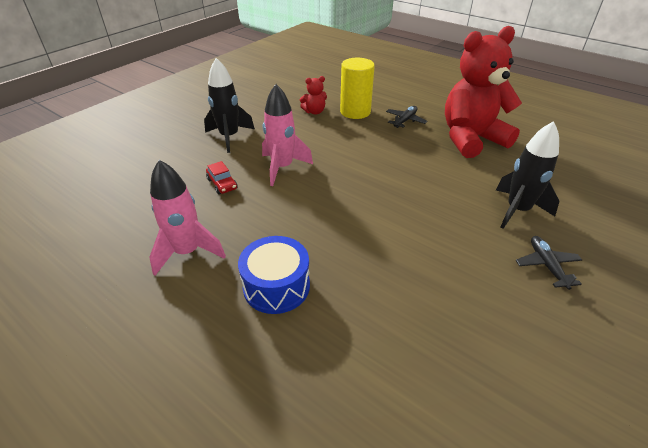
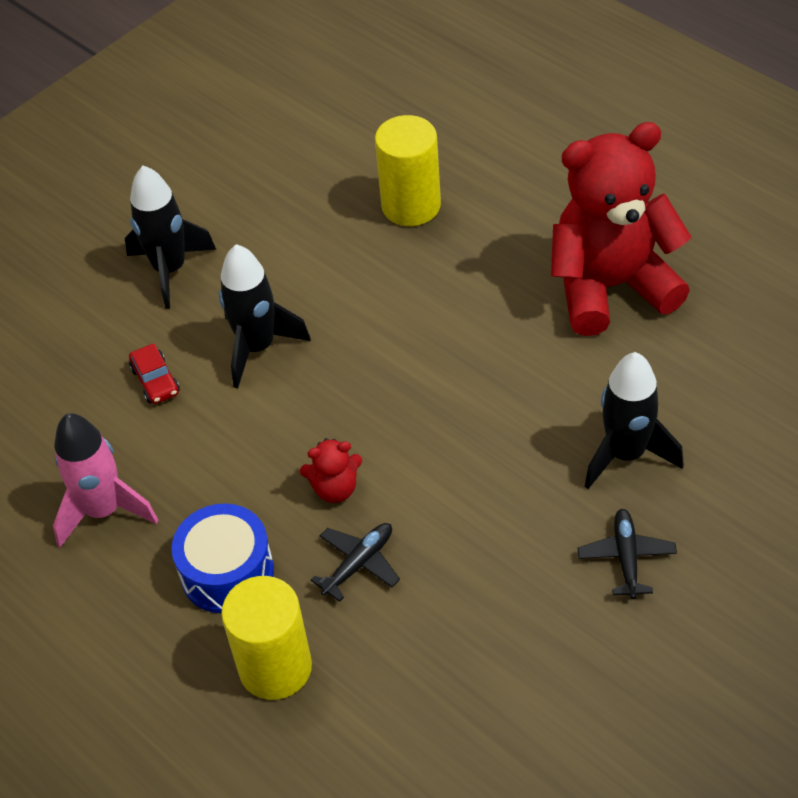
camera: 10 degrees right, 10 degrees up
(282, 168) = (258, 347): pink rocket -> black rocket
(314, 112) = (333, 203): red teddy bear -> red teddy bear (335, 488)
(321, 351) = (275, 667): none -> yellow cylinder
(405, 120) = (501, 233): black plane -> black plane (359, 563)

